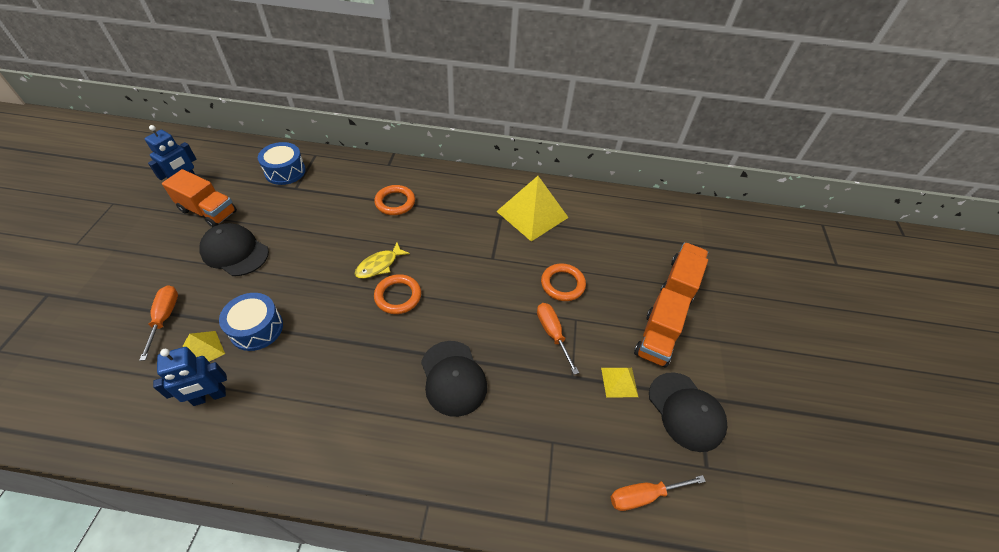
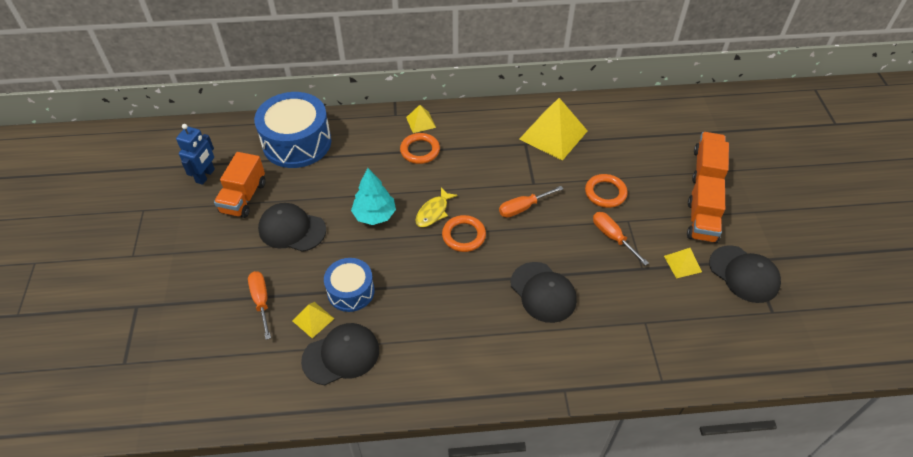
camera: 10 degrees left, 0 degrees up
(208, 211) = (244, 197): orange truck -> orange truck turned 90 degrees clockwise
(209, 397) = (341, 355): blue robot -> black cap
(285, 171) = (297, 142): blue drum -> blue drum, size x1.71
(320, 255) = (374, 215): none -> turquoise tree
(409, 176) = (420, 122): none -> yellow pyramid
(644, 495) = (731, 344): orange screwdriver -> orange screwdriver (523, 207)

